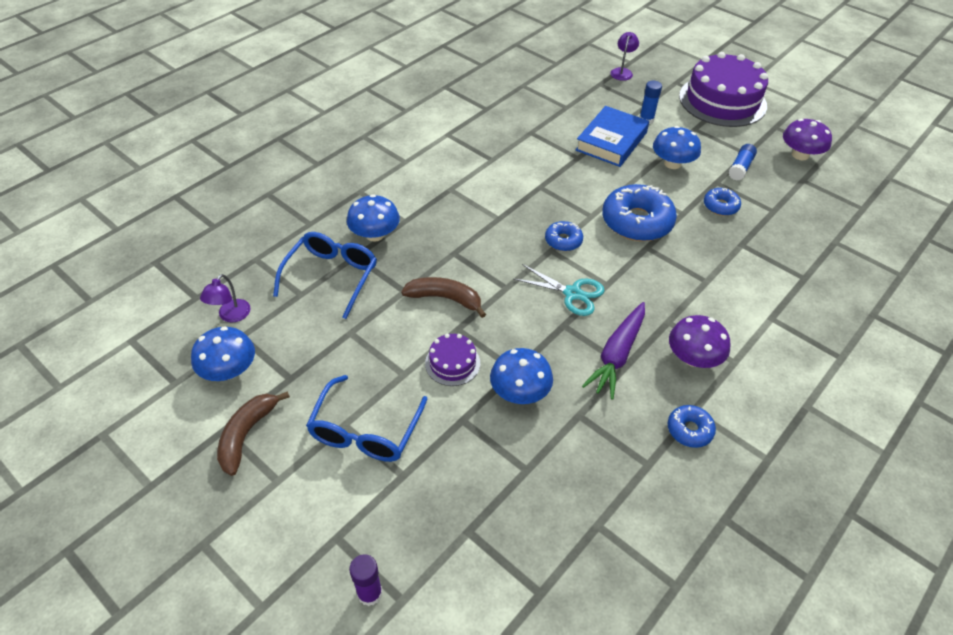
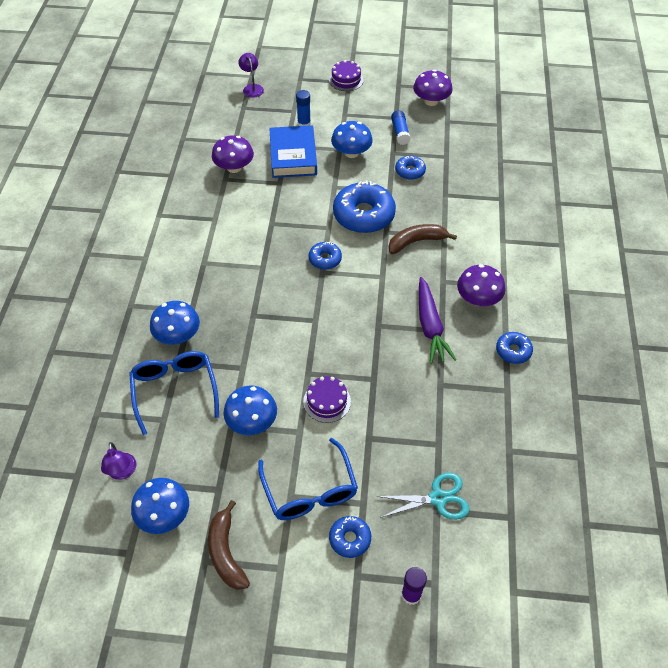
camera: 35 degrees left, 5 degrees up
(361, 499) = (350, 539): none -> blue donut
(445, 299) = (279, 355): brown banana -> brown banana (416, 242)
(520, 392) = (390, 393): blue mushroom -> blue mushroom (252, 421)
(547, 127) = (234, 167): none -> purple mushroom
(572, 293) = (365, 297): turquoise scissors -> turquoise scissors (438, 498)
(722, 101) = (346, 80): purple cake -> purple cake, size x0.46

